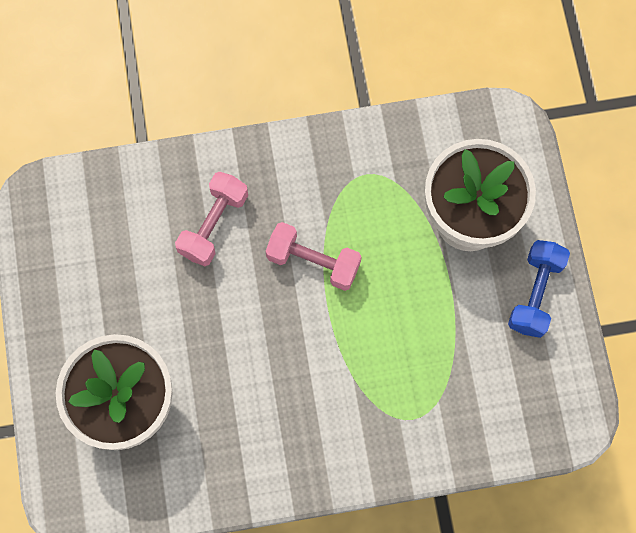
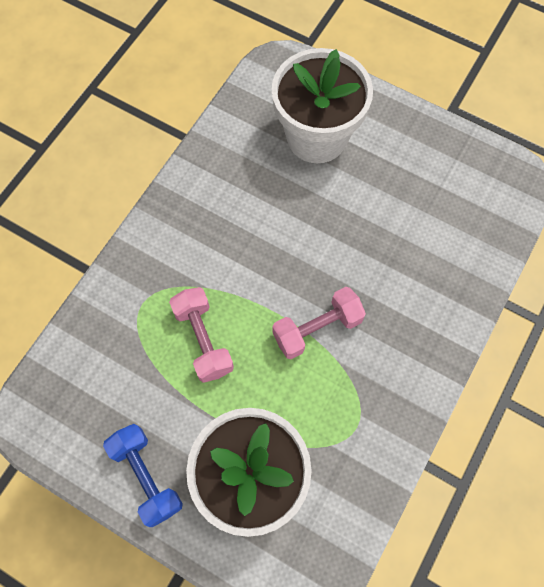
camera: 130 degrees right, 5 degrees down
(214, 224) = (405, 281): pink dumbbell -> pink dumbbell (203, 340)

